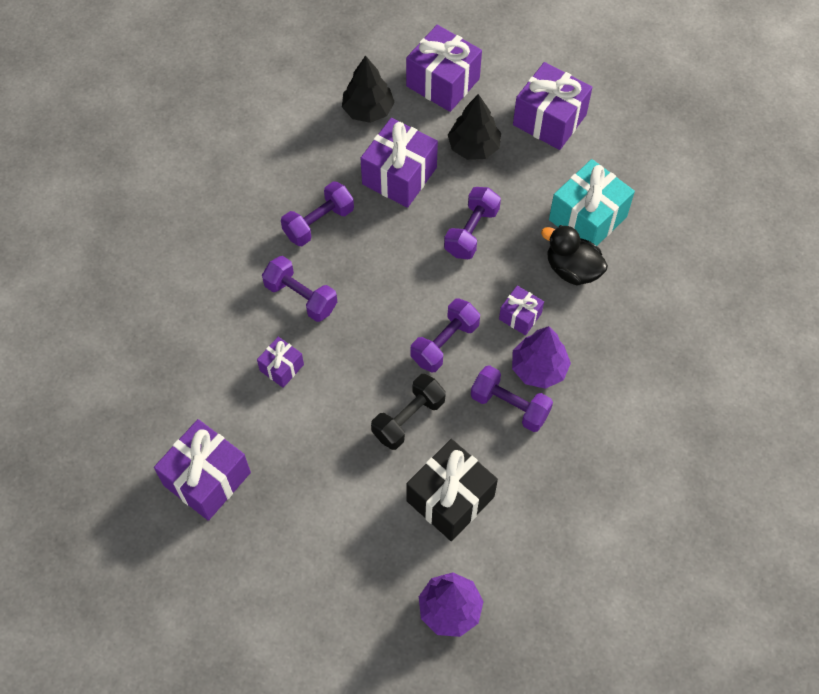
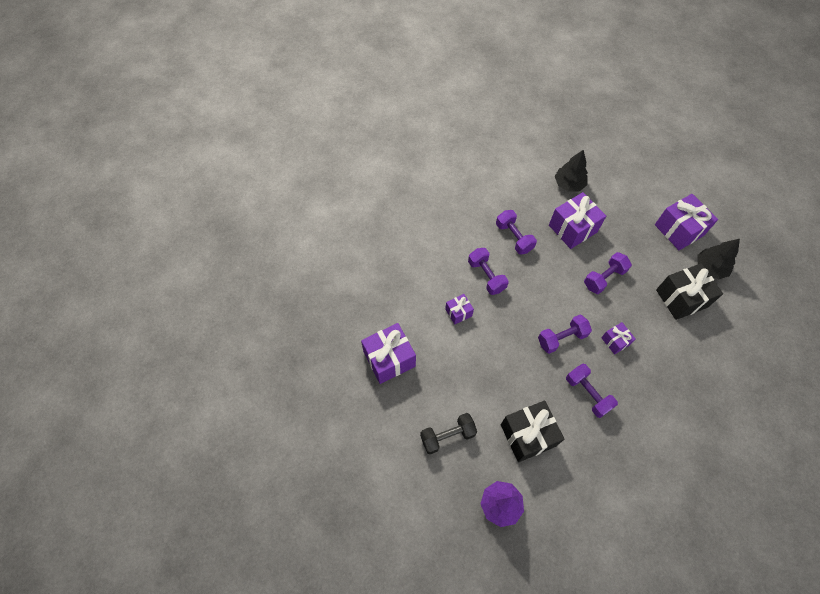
camera: 25 degrees right, 0 degrees up
(318, 223) = (514, 237): purple dumbbell -> purple dumbbell turned 75 degrees clockwise
(408, 418) = (521, 374): black dumbbell -> black dumbbell (447, 436)
(443, 82) = (620, 184): purple gift -> none
(474, 147) = (625, 228): black tree -> black tree (710, 268)
(539, 368) = (615, 378): purple tree -> none
(572, 269) = (659, 326): black duck -> none
(587, 218) = (681, 298): turquoise gift -> black gift

